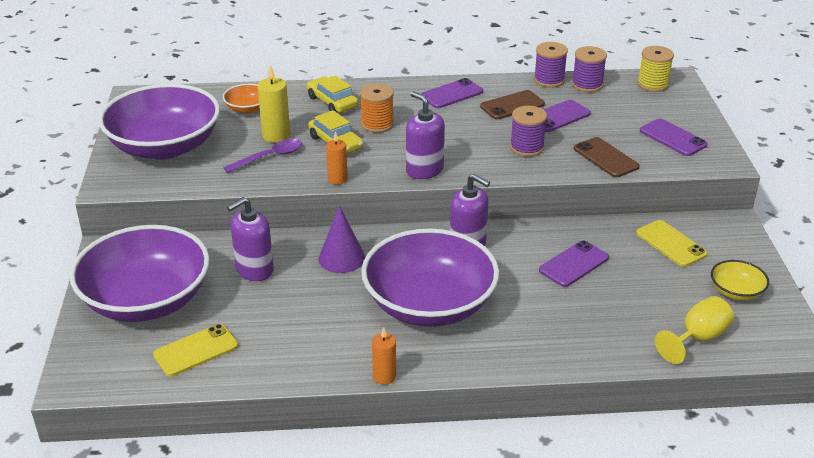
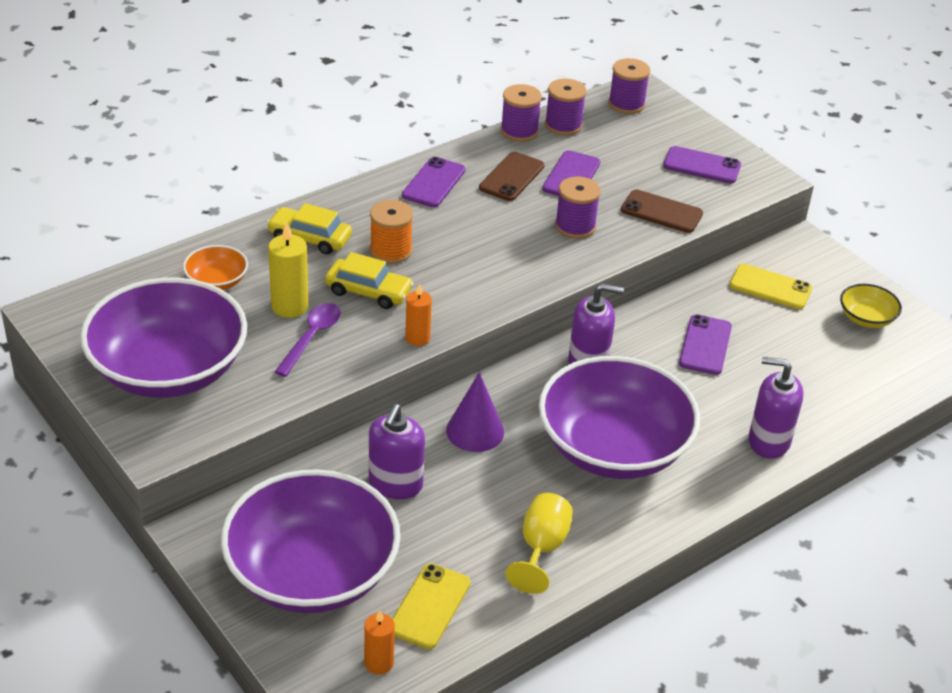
camera: 35 degrees left, 5 degrees up
(384, 376) = (645, 546): orange candle -> orange candle (379, 663)
(424, 170) = (498, 292): purple soap dispenser -> purple soap dispenser (768, 441)
(652, 84) = (626, 104): yellow spool -> purple spool
(697, 338) = (875, 381): yellow goblet -> yellow goblet (541, 548)

